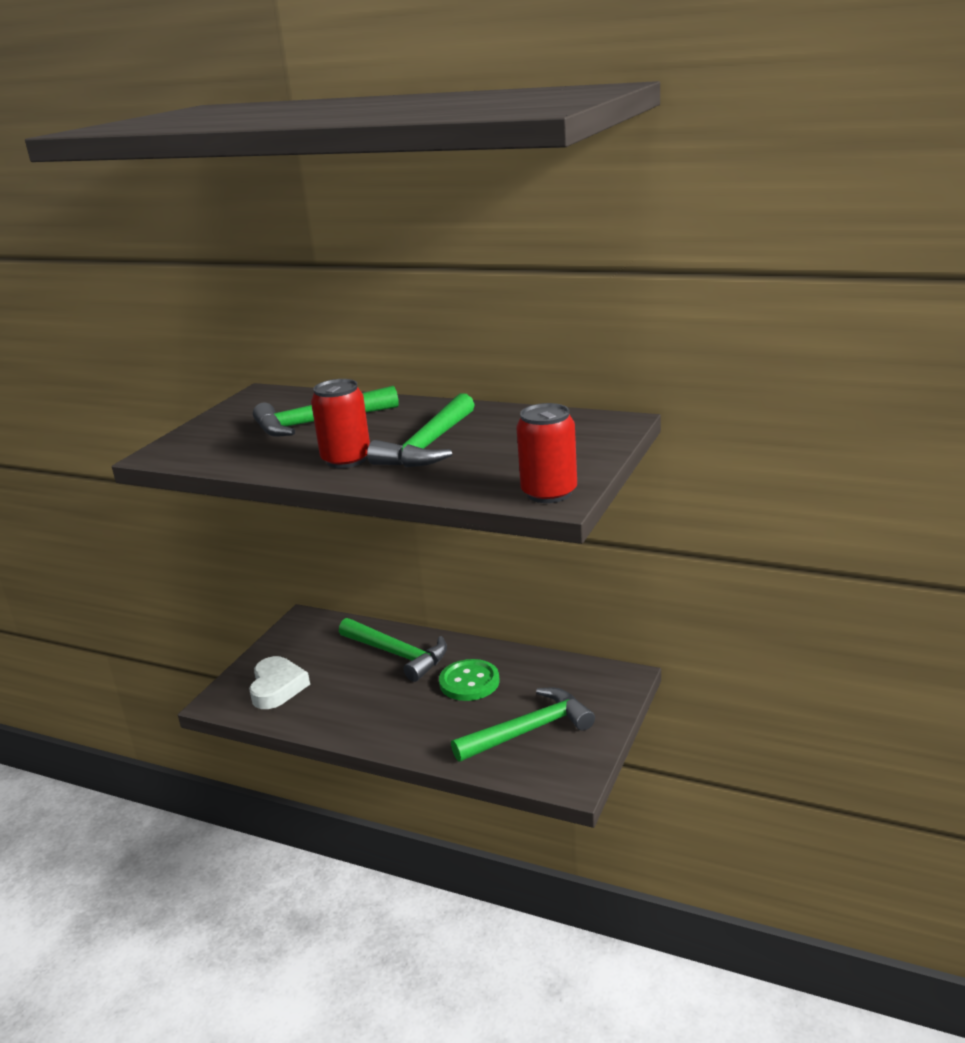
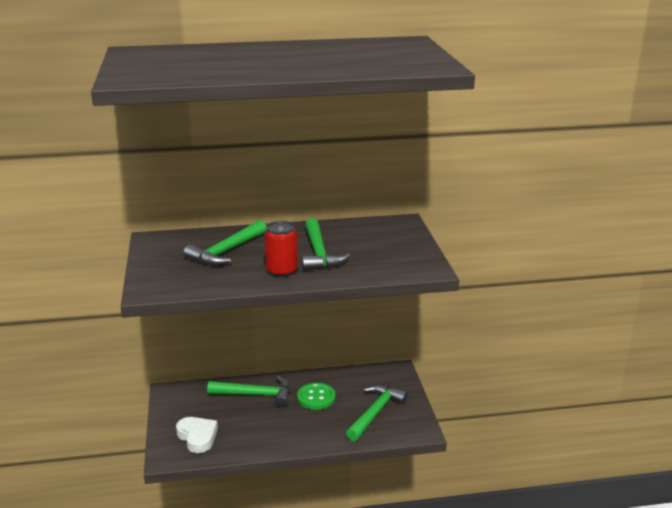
camera: 35 degrees left, 0 degrees up
(549, 493) = (423, 267): red can -> none

